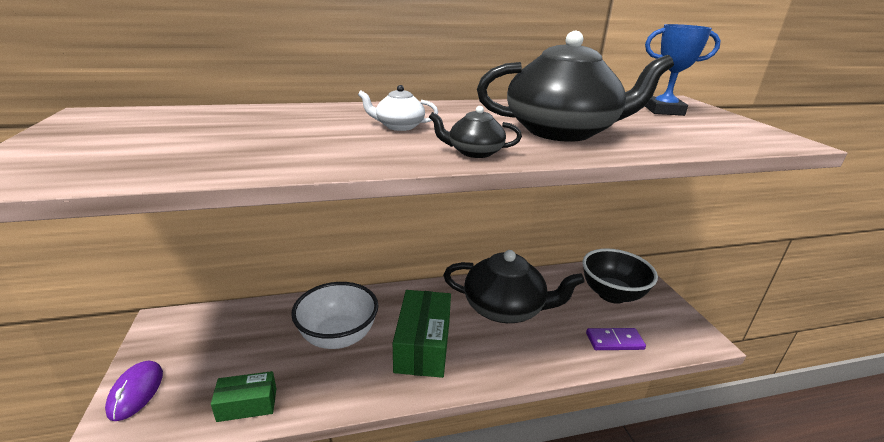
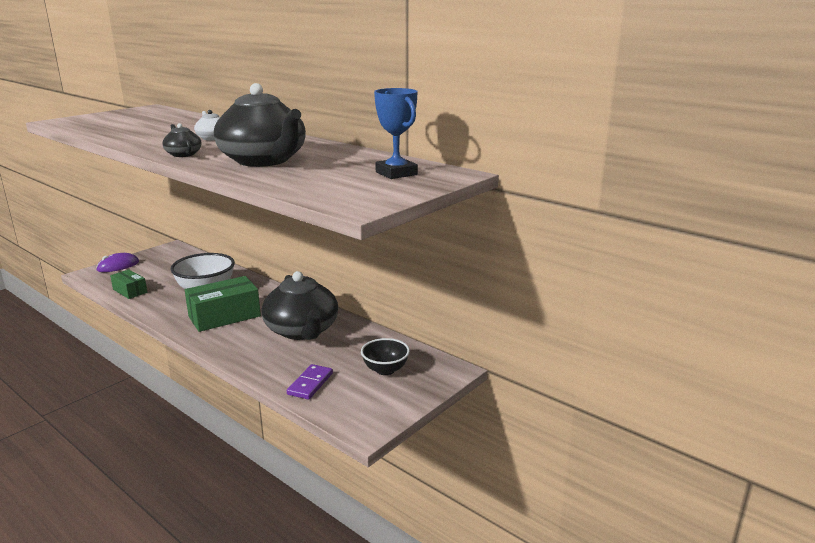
camera: 55 degrees right, 5 degrees down
(612, 294) = (385, 370): black bowl -> black bowl, size x0.63
(614, 341) = (310, 384): purple domino -> purple domino turned 60 degrees clockwise

